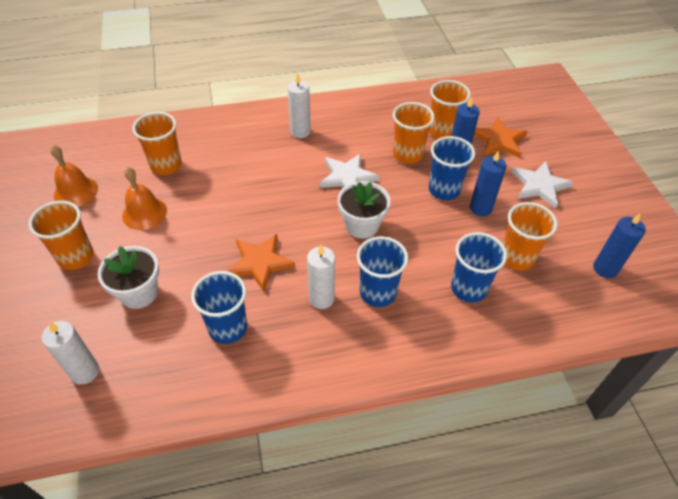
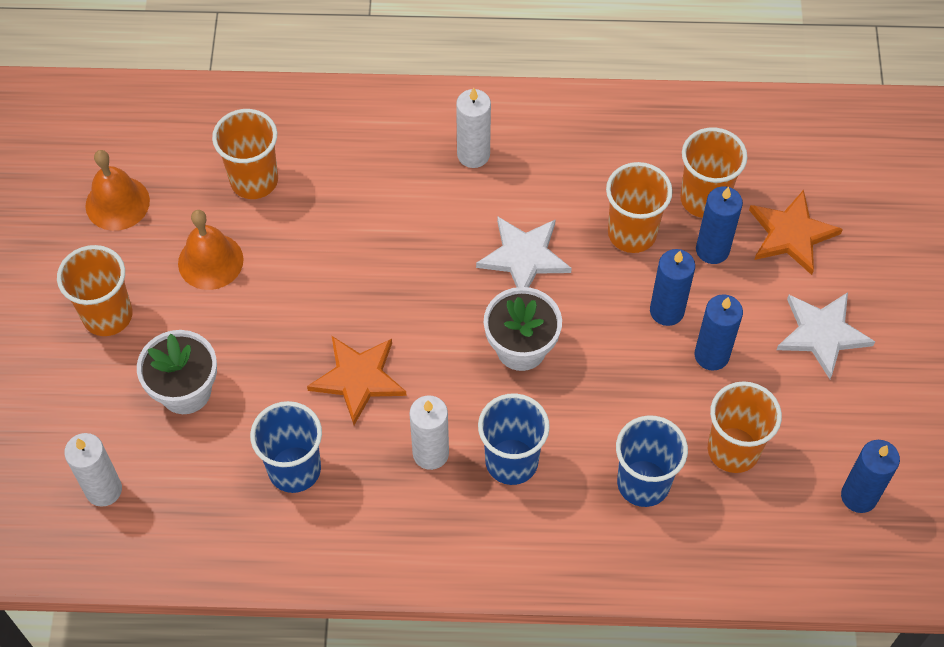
camera: 15 degrees right, 10 degrees up
(444, 190) = (667, 311): blue cup -> blue candle

